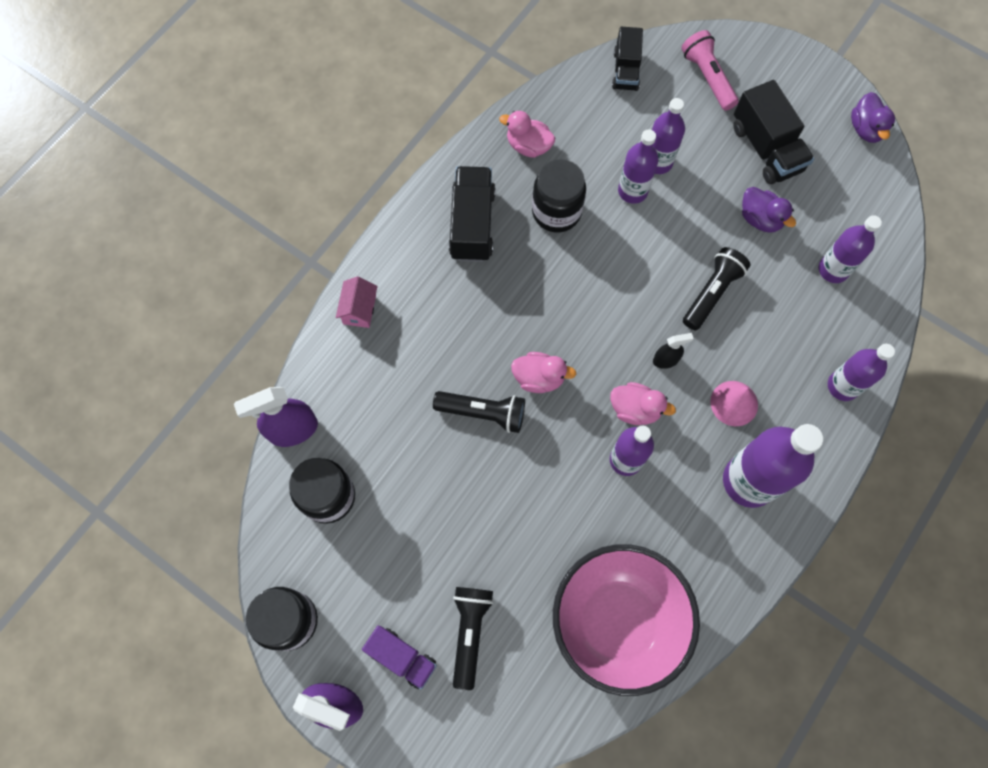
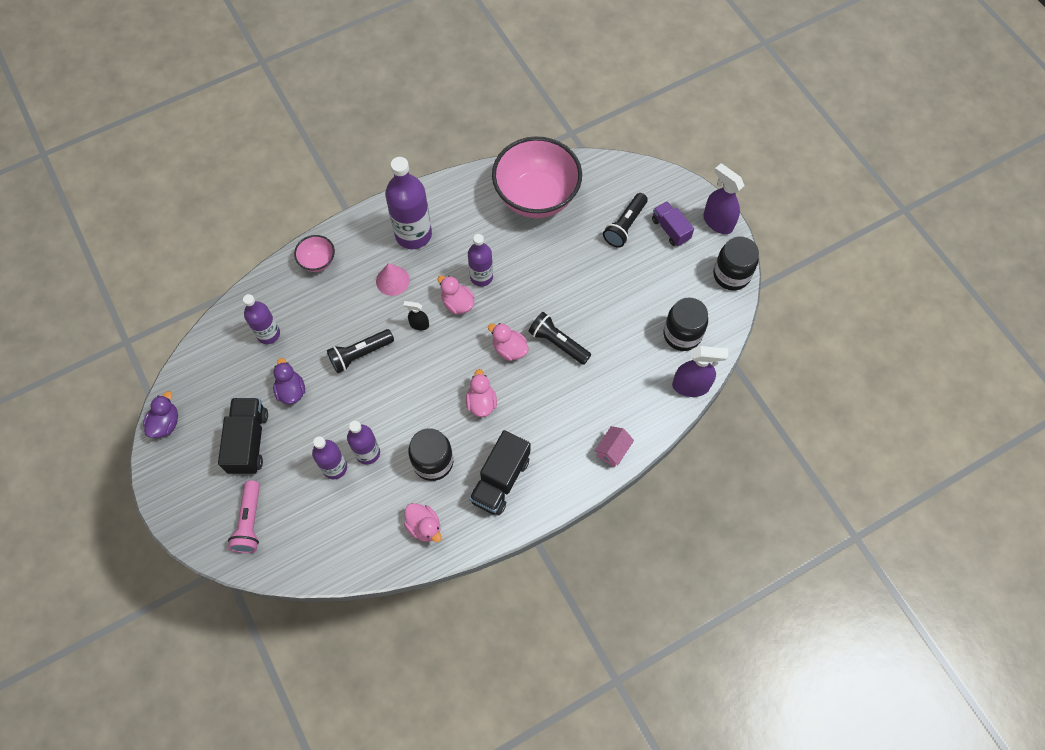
camera: 155 degrees left, 5 degrees down
(538, 299) = (481, 402): none -> pink duck
(625, 70) = (309, 559): black truck -> none
(842, 386) = (318, 261): purple bottle -> pink bowl

